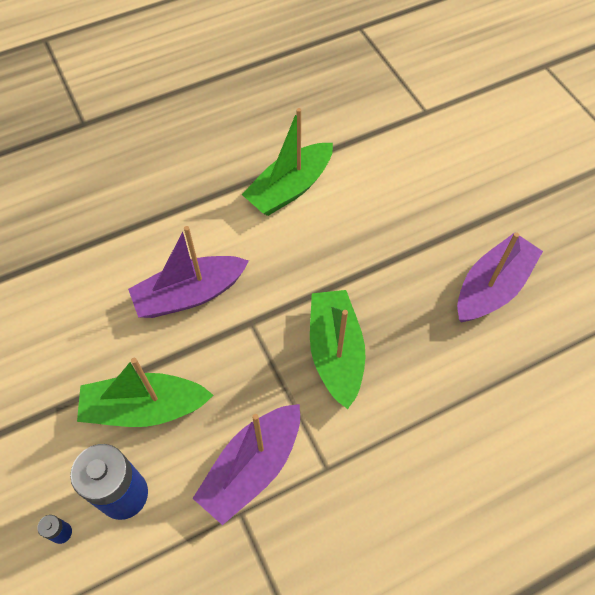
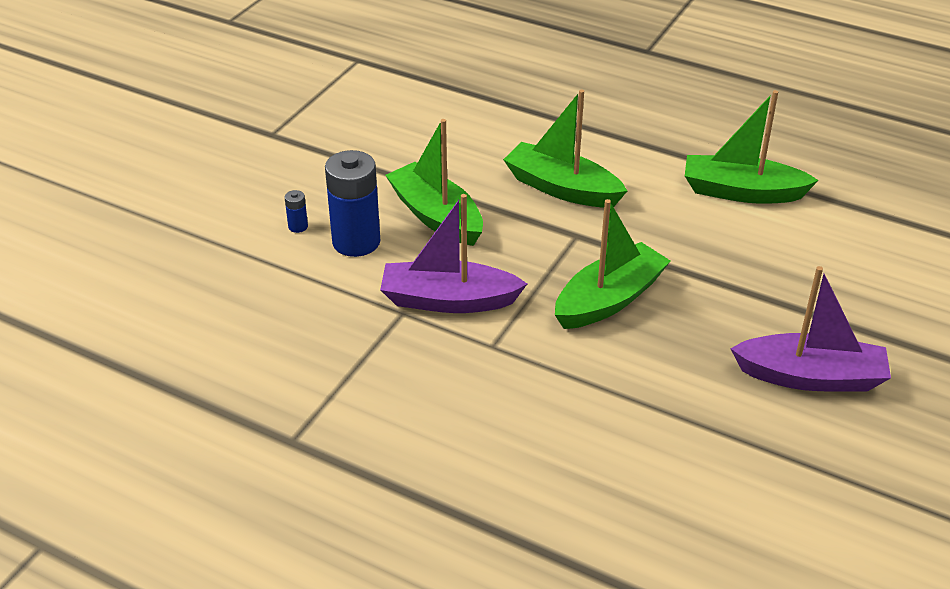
camera: 55 degrees right, 20 degrees down
(190, 294) = (562, 188): purple boat -> green boat

